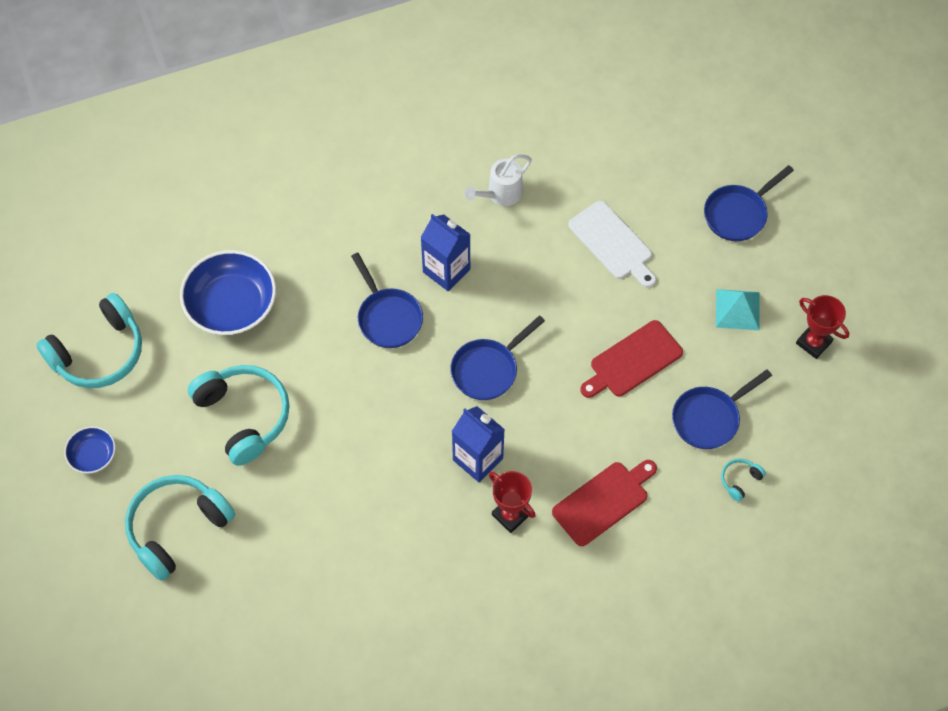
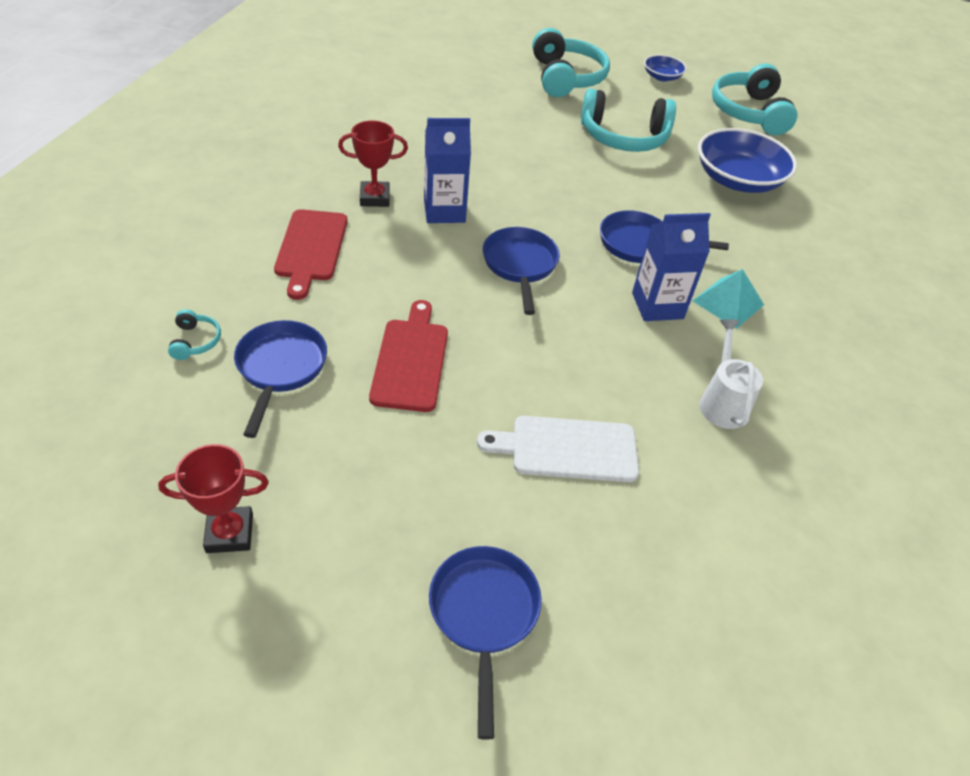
camera: 125 degrees right, 15 degrees down
(737, 309) = (360, 495): turquoise pyramid -> turquoise pyramid (728, 302)

